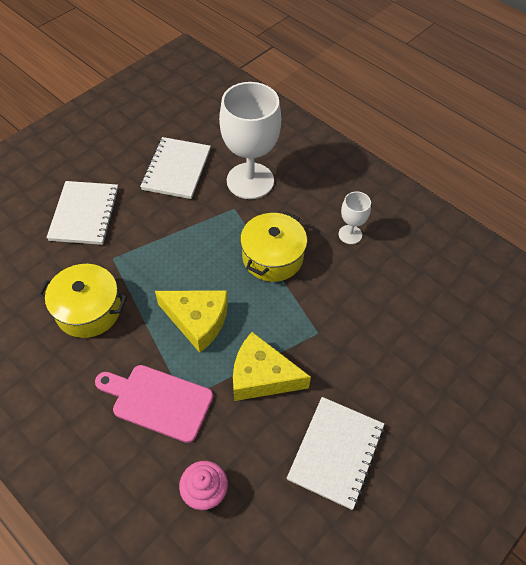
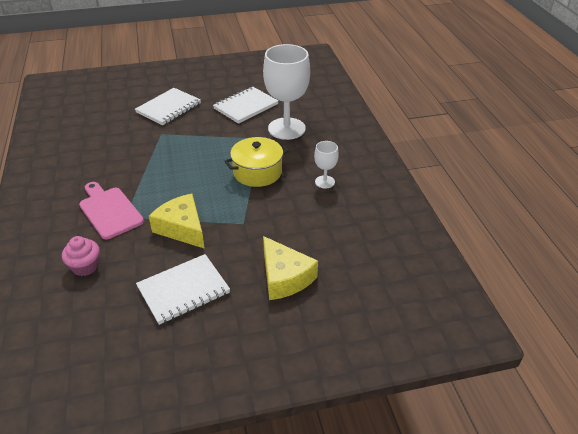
camera: 35 degrees right, 15 degrees down
(88, 310) = (121, 152): yellow pot -> none
(197, 321) = (175, 183): yellow cheese -> yellow cheese (284, 277)

